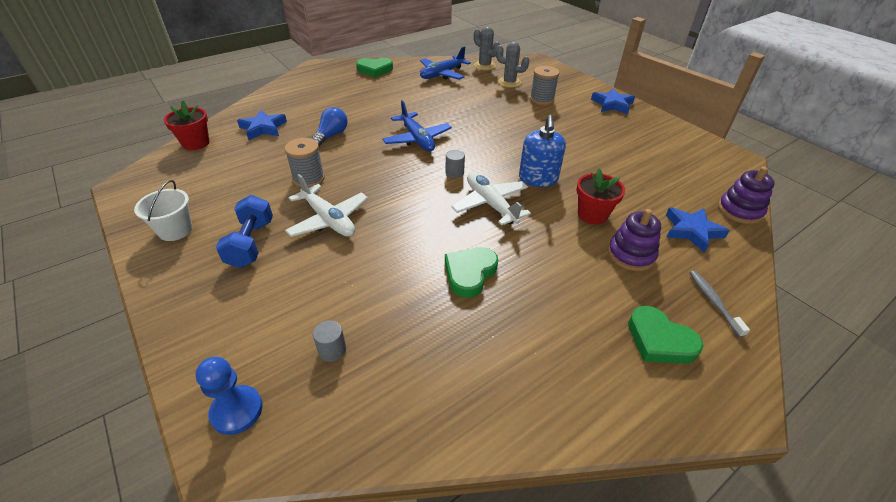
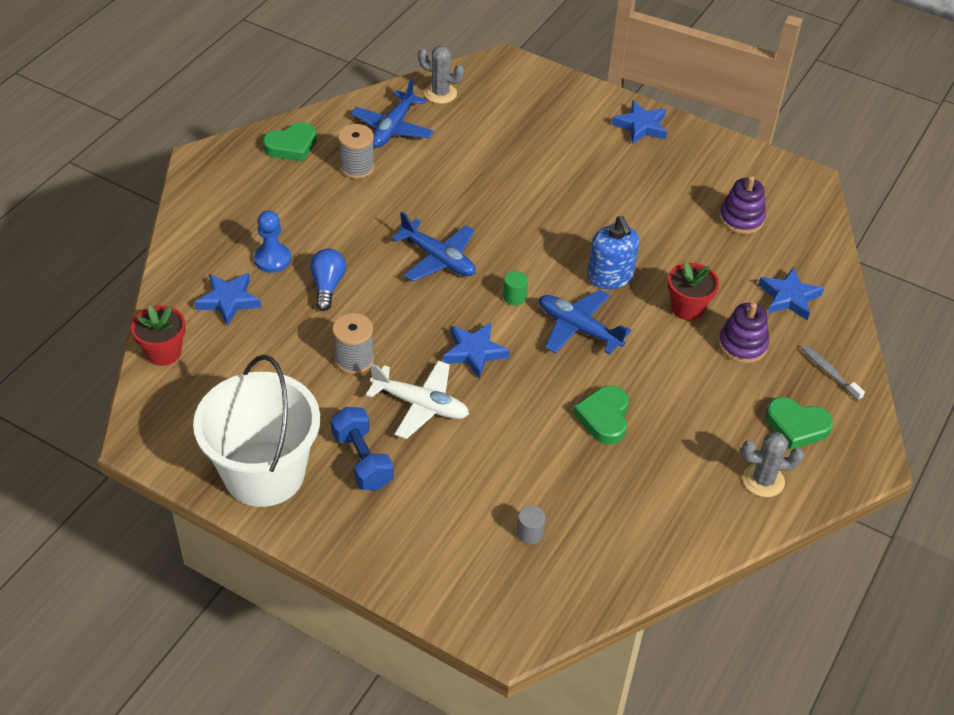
camera: 25 degrees left, 5 degrees up
(175, 230) = (264, 473): white bucket -> white bucket, size x2.14
(237, 411) = (490, 608): blue pawn -> blue pawn (272, 259)
(397, 198) = (474, 352): none -> blue star
(454, 173) = (514, 297): grey cylinder -> green cylinder
(490, 204) = (578, 328): white plane -> blue plane
(509, 82) = (493, 120): grey cactus -> grey cactus (763, 480)
(541, 99) = (551, 142): grey spool -> grey spool (357, 167)
(740, 211) = (826, 256): purple stacking toy -> purple stacking toy (741, 219)

